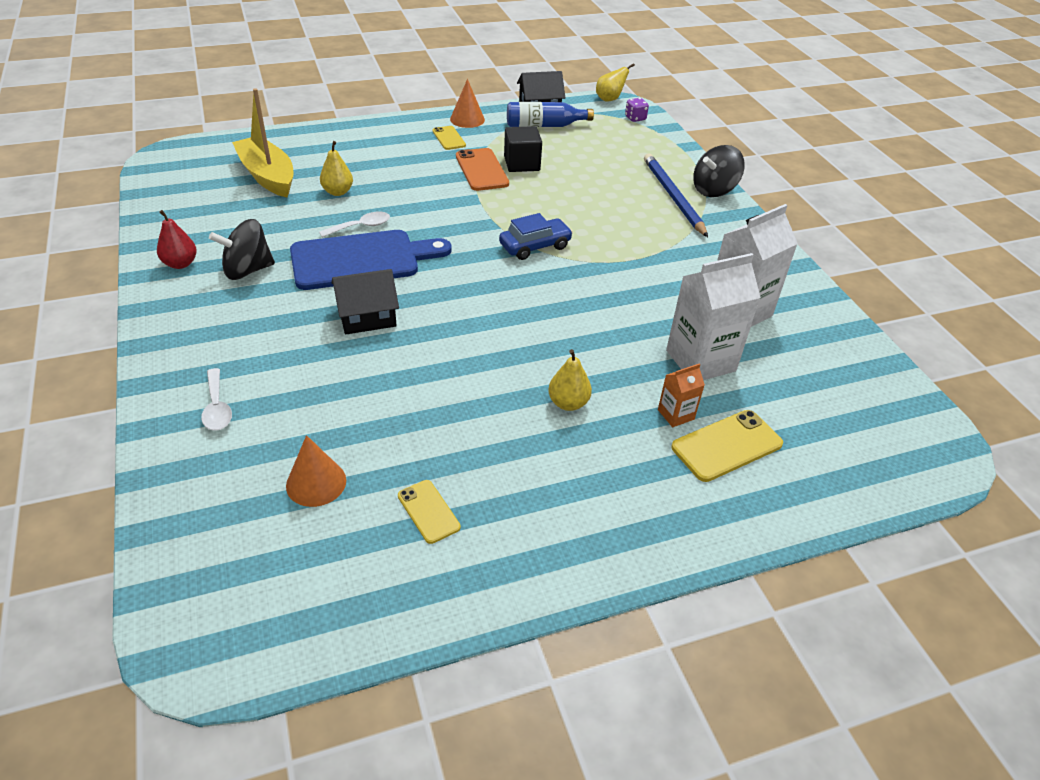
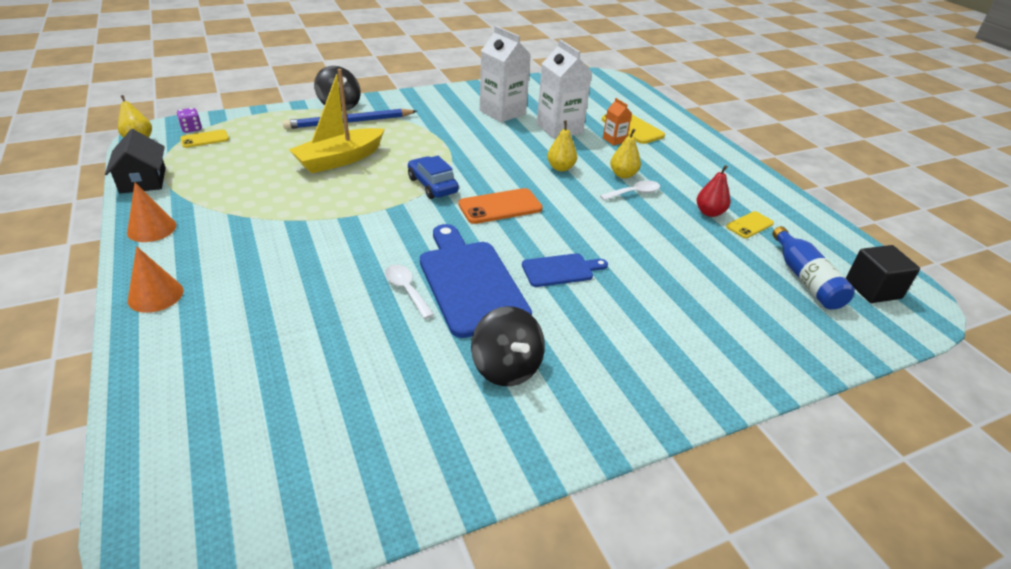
camera: 95 degrees left, 5 degrees down
(180, 264) = (505, 435): red pear -> red pear (709, 213)
(217, 407) = (720, 344): white spoon -> white spoon (634, 193)
(268, 176) = (275, 393): yellow boat -> yellow boat (340, 159)
(316, 483) = (760, 275): orange cone -> orange cone (155, 295)
(338, 192) = (326, 317): yellow pear -> yellow pear (560, 168)
(367, 316) = (560, 270): black house -> blue cutting board
(449, 138) = (201, 240): yellow phone -> yellow phone (205, 139)
(481, 170) = (286, 215): orange phone -> orange phone (500, 207)
(522, 164) = (276, 191): black cube -> black cube (873, 289)
(544, 125) = (189, 178): blue bottle -> blue bottle (805, 279)

